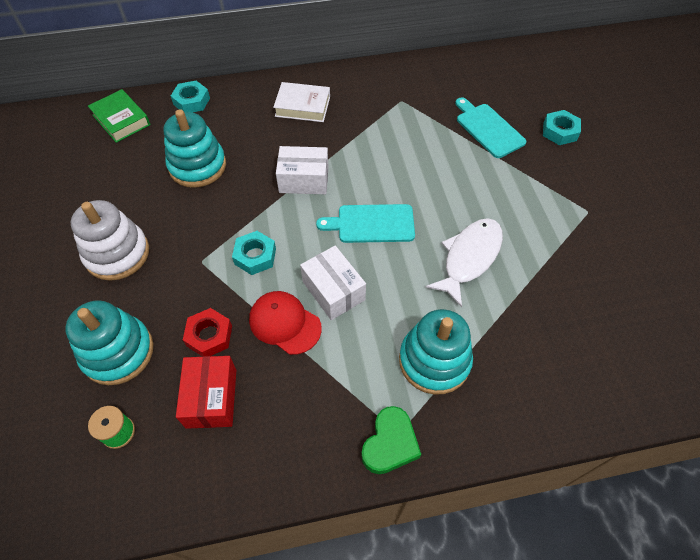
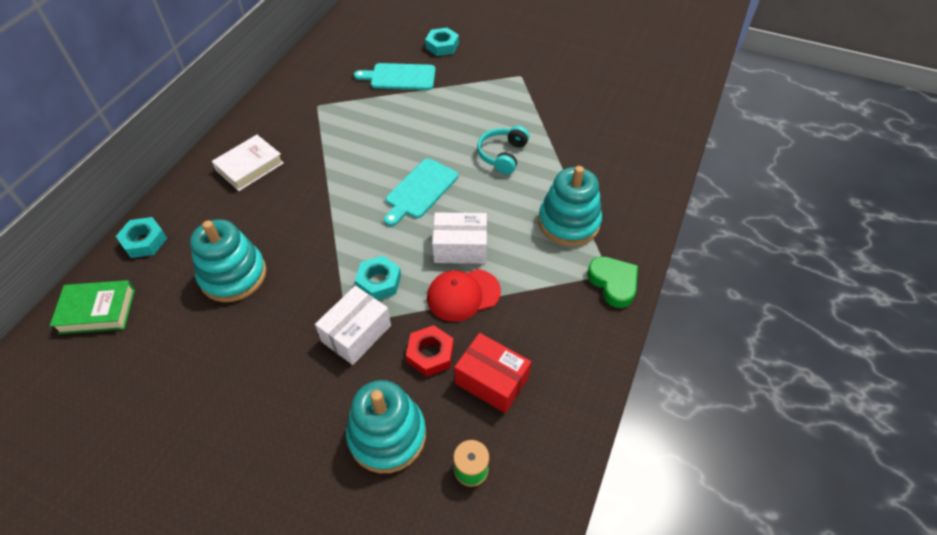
camera: 55 degrees left, 5 degrees down
(117, 254) = (273, 389): white stacking toy -> none
(304, 180) = (332, 208): white box -> white box (356, 333)
(469, 258) = (502, 155): white fish -> turquoise headphones

